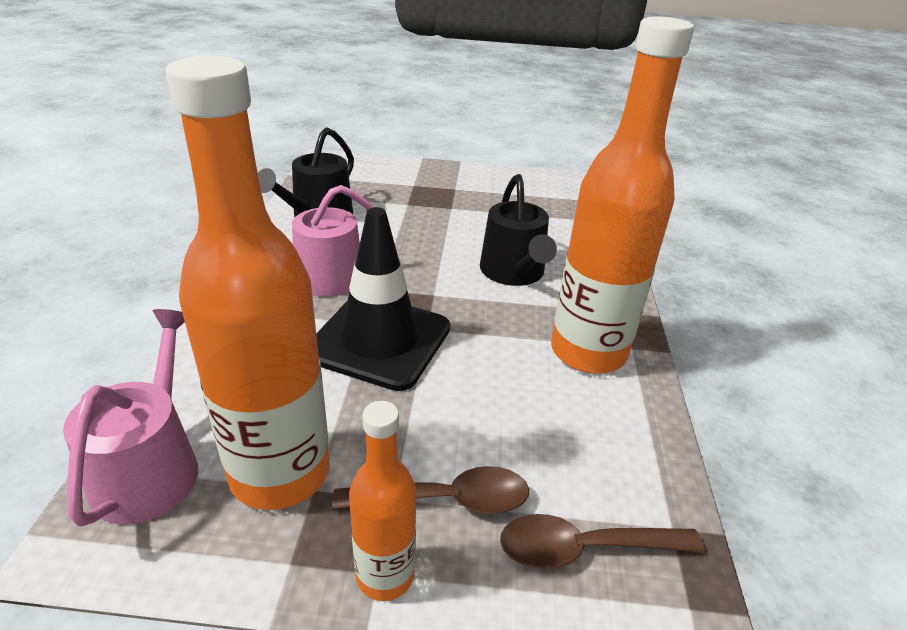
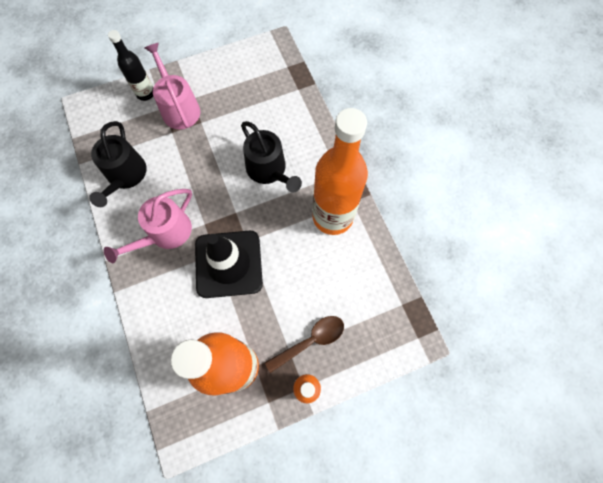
camera: 25 degrees left, 35 degrees up
(151, 467) = (179, 395): pink watering can -> pink watering can (179, 108)
(403, 170) = (145, 93): none -> black bottle
(584, 548) = (373, 333): brown spoon -> none

